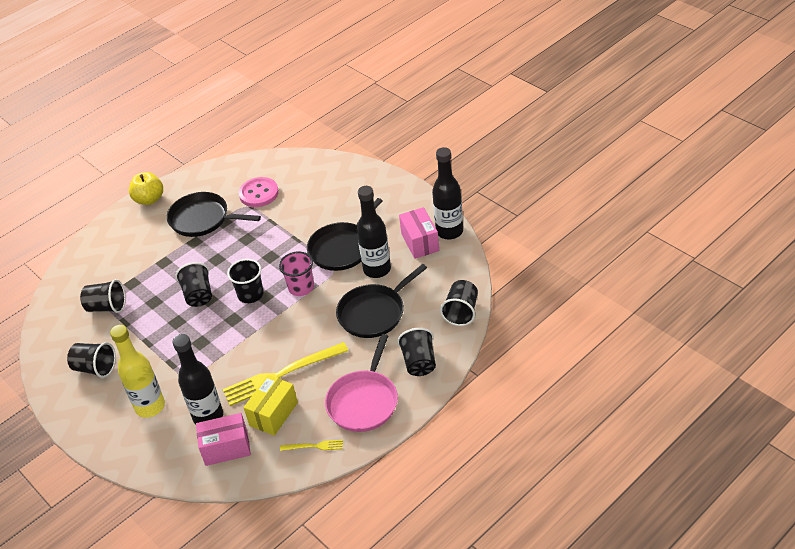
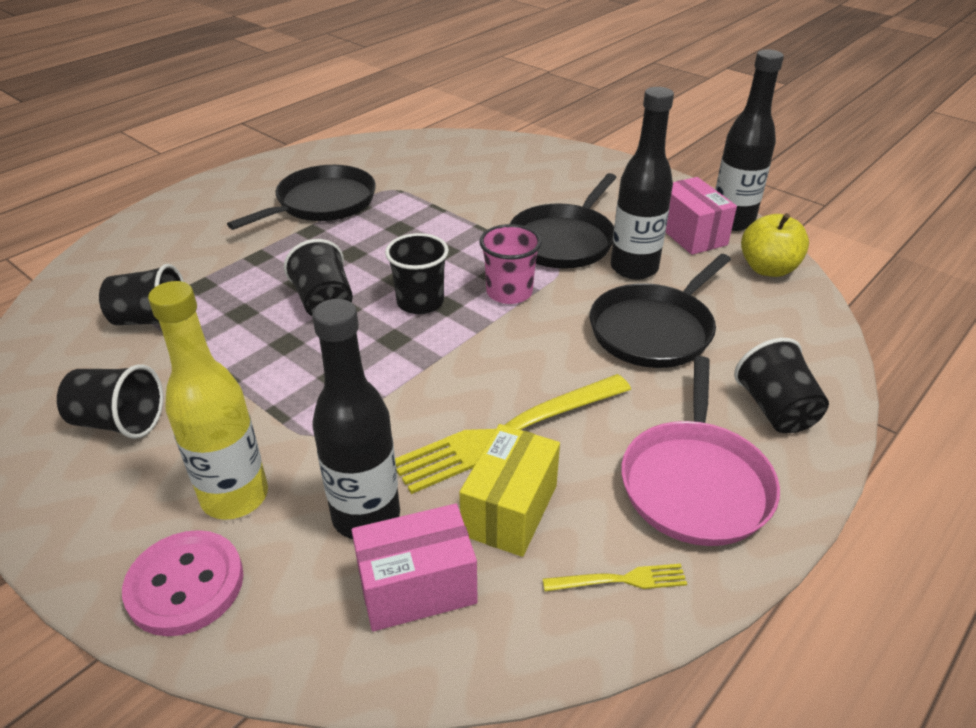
camera: 10 degrees left, 5 degrees down
(149, 199) = (232, 180): yellow apple -> yellow apple (768, 269)
(202, 219) = (322, 203): black pan -> black pan turned 120 degrees clockwise
(259, 193) = (409, 175): pink button -> pink button (185, 585)
(461, 312) = (811, 329): black cup -> none

